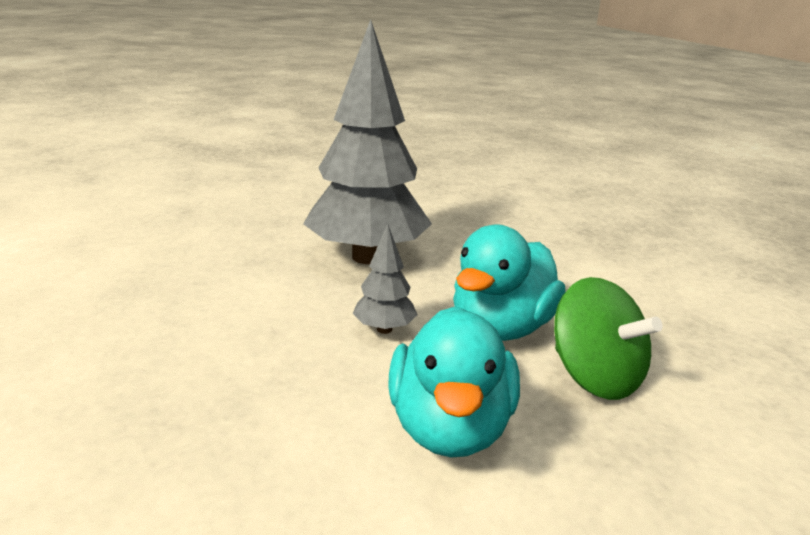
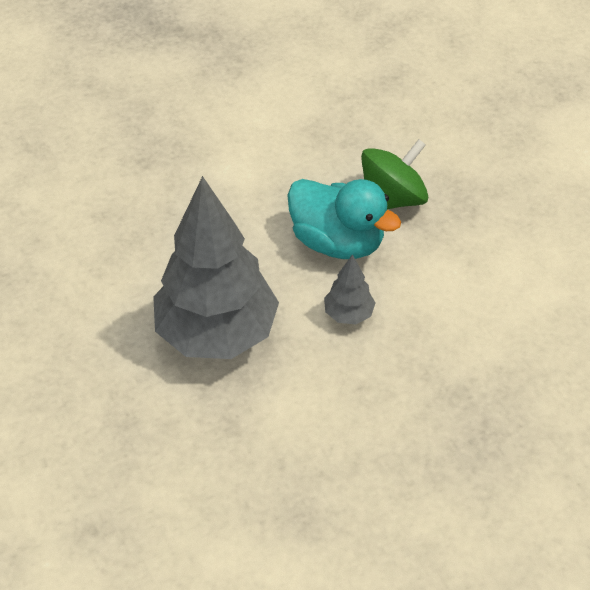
camera: 90 degrees left, 25 degrees up
(450, 427) = (458, 277): turquoise duck -> none

